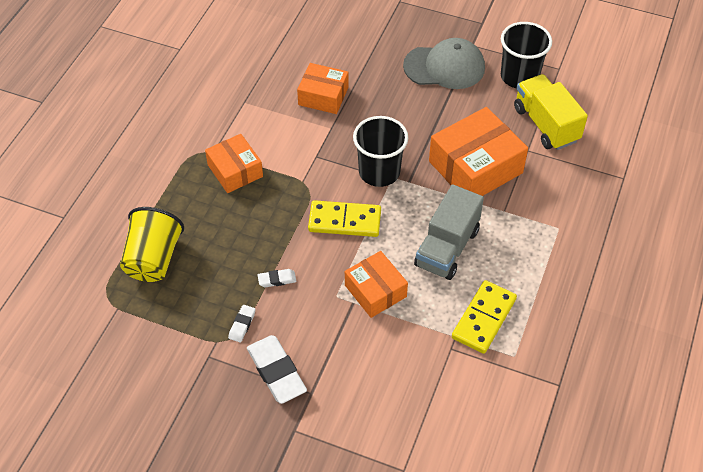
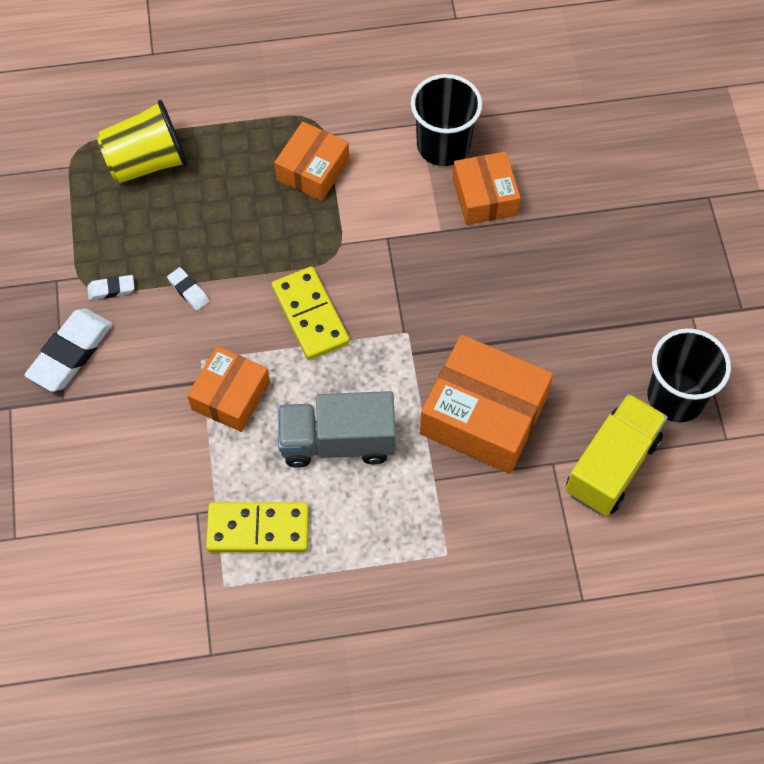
camera: 60 degrees right, 10 degrees up
(379, 172) = (406, 314): black cup -> black cup (443, 145)
(444, 67) = (628, 302): grey cap -> none

